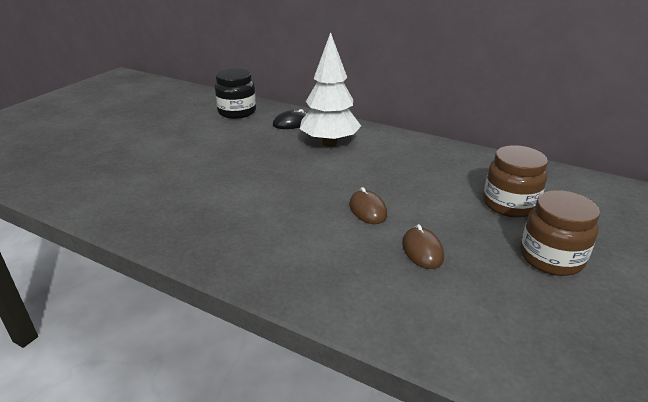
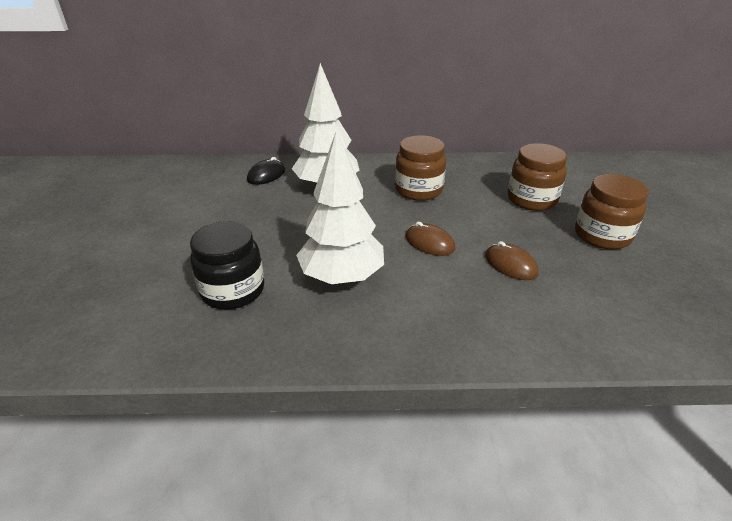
camera: 30 degrees left, 5 degrees up
(237, 112) = (191, 178): black jar -> black jar (233, 290)
(269, 212) = (342, 277): none -> white tree
(405, 166) = (418, 190): none -> brown jar

